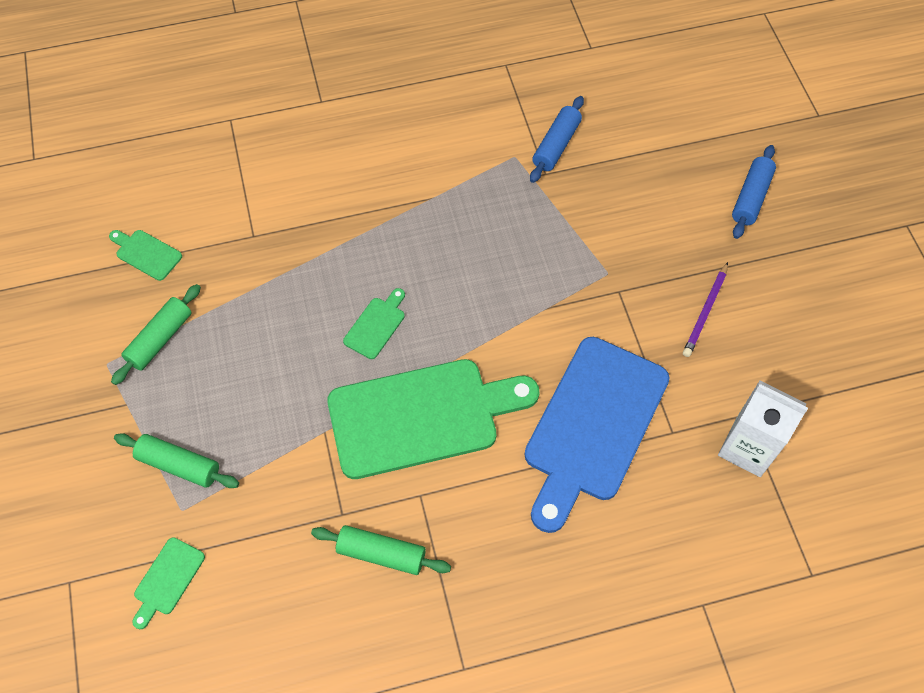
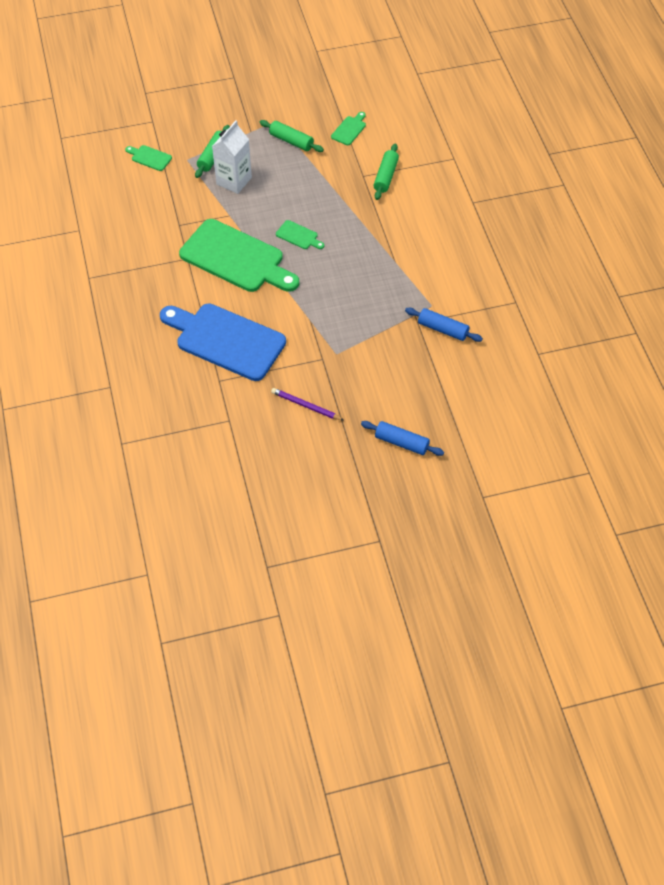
camera: 90 degrees right, 5 degrees down
(381, 553) = (155, 242): green rolling pin -> green rolling pin (385, 176)
(422, 416) = (236, 258): green cutting board -> green cutting board turned 45 degrees counterclockwise
(747, 448) = (206, 419): white carton -> white carton (234, 181)

